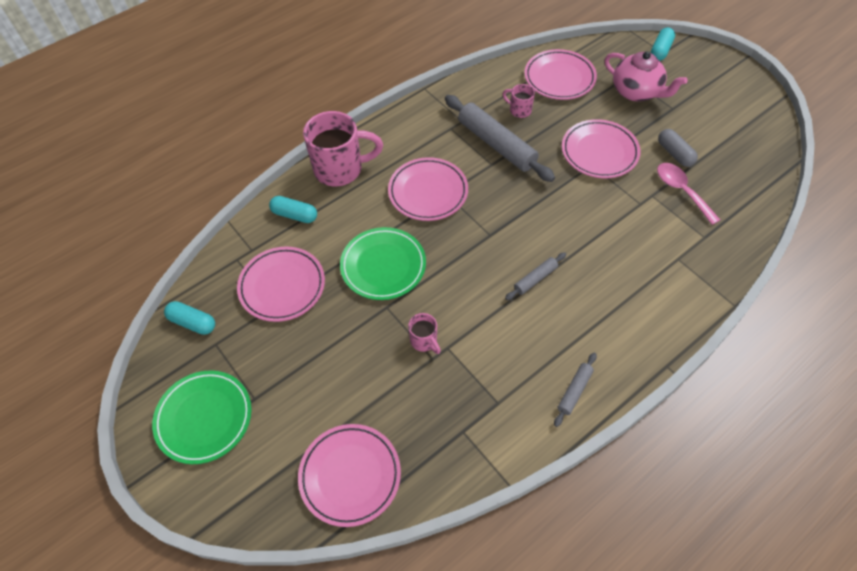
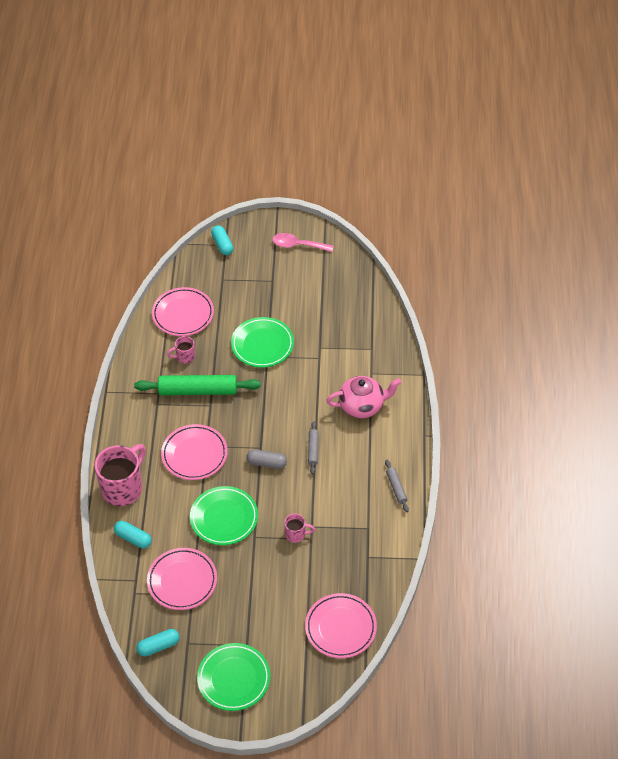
camera: 50 degrees left, 5 degrees down
(294, 215) = (133, 538): turquoise capsule -> turquoise capsule turned 60 degrees clockwise
(496, 144) = (198, 390): grey rolling pin -> green rolling pin
(599, 152) = (262, 345): pink plate -> green plate
(636, 92) = (240, 286): pink teapot -> pink teapot (362, 406)
(674, 153) = (304, 310): grey capsule -> grey capsule (266, 463)
(682, 191) = (332, 331): pink spoon -> pink spoon (298, 245)

